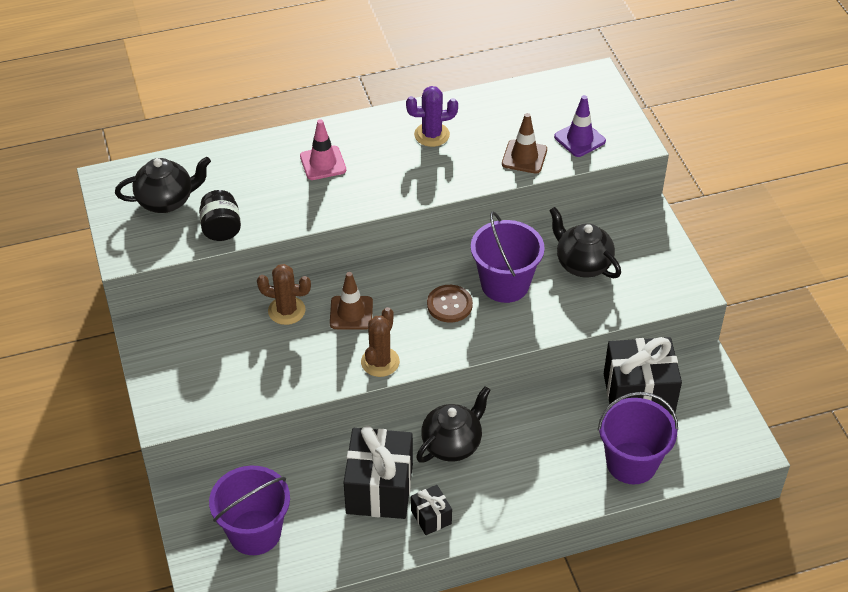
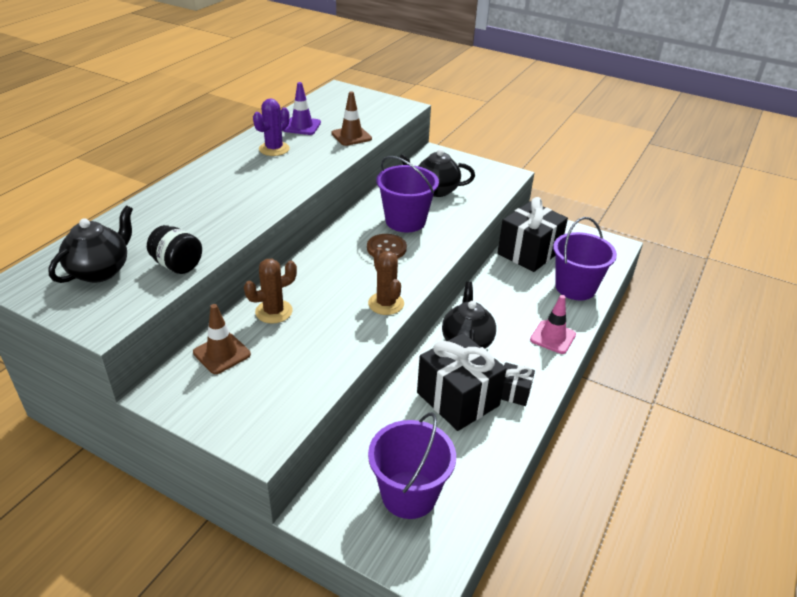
camera: 45 degrees left, 10 degrees down
(323, 163) = (213, 193): pink traffic cone -> pink traffic cone (552, 337)
(351, 313) = (325, 287): brown traffic cone -> brown traffic cone (222, 353)
(579, 139) = (372, 116): purple traffic cone -> purple traffic cone (302, 126)

